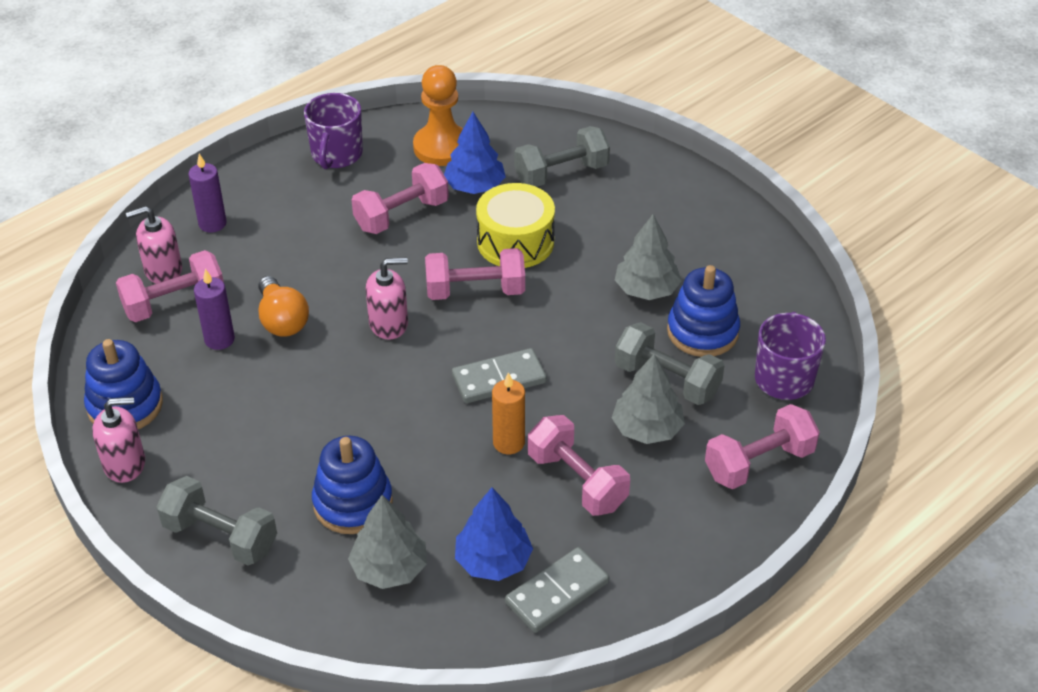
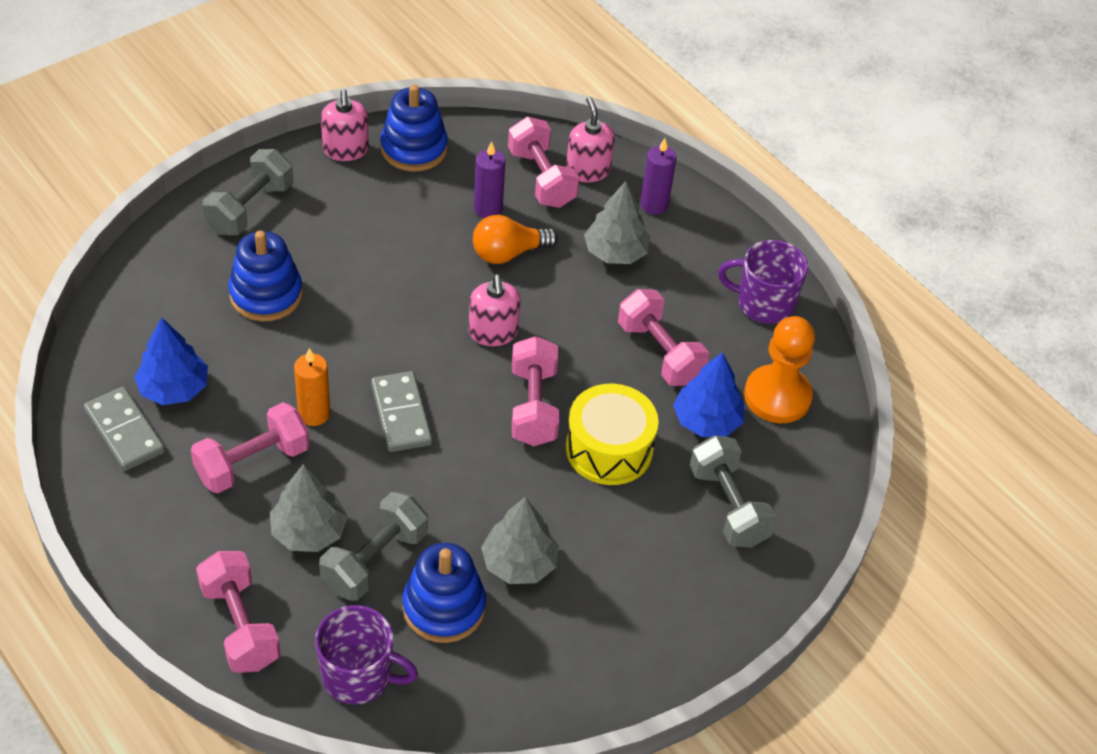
camera: 90 degrees right, 5 degrees up
(389, 568) = (185, 315): grey tree -> grey tree (615, 252)

